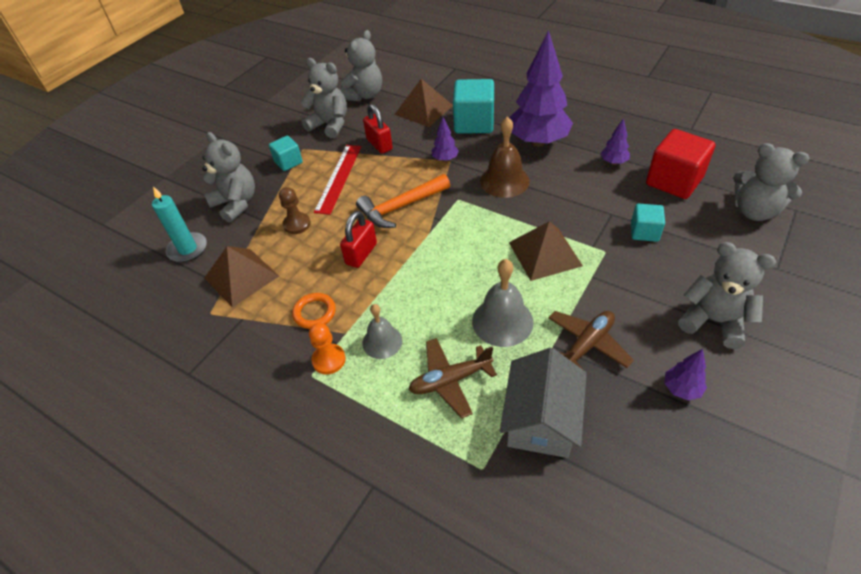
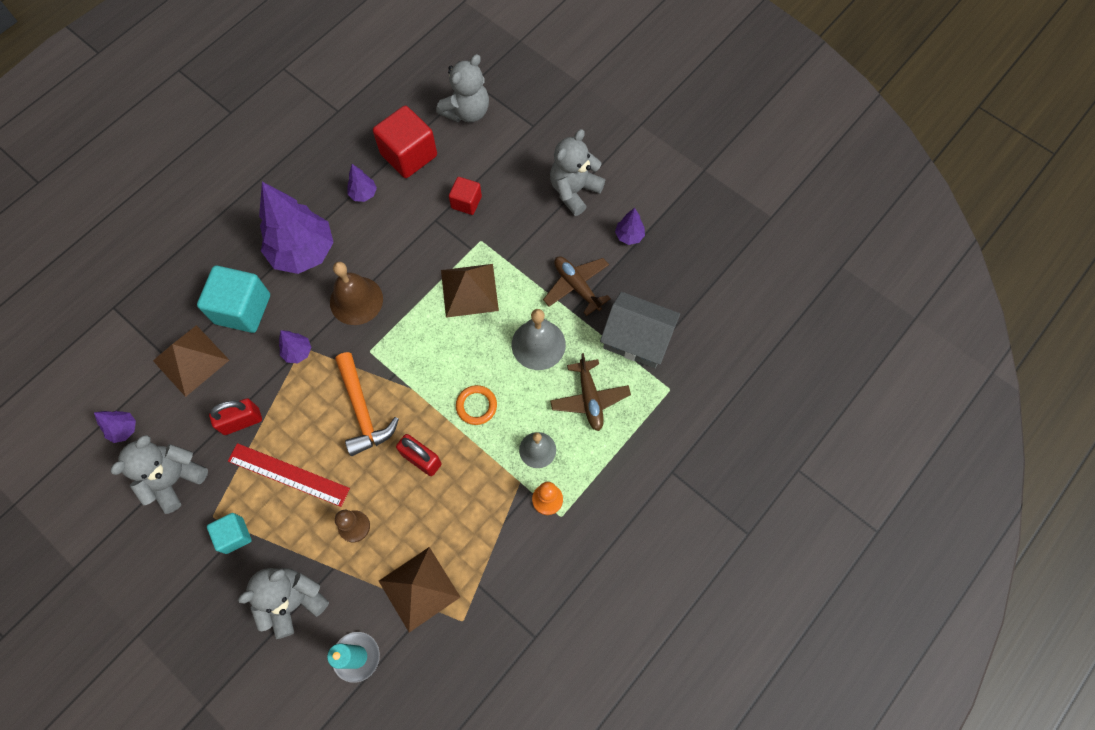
camera: 85 degrees left, 20 degrees up
(314, 313) = (488, 510): orange ring -> orange ring (476, 406)
(364, 95) = (124, 429): grey teddy bear -> purple tree
(644, 232) = (466, 202): turquoise cube -> red cube

